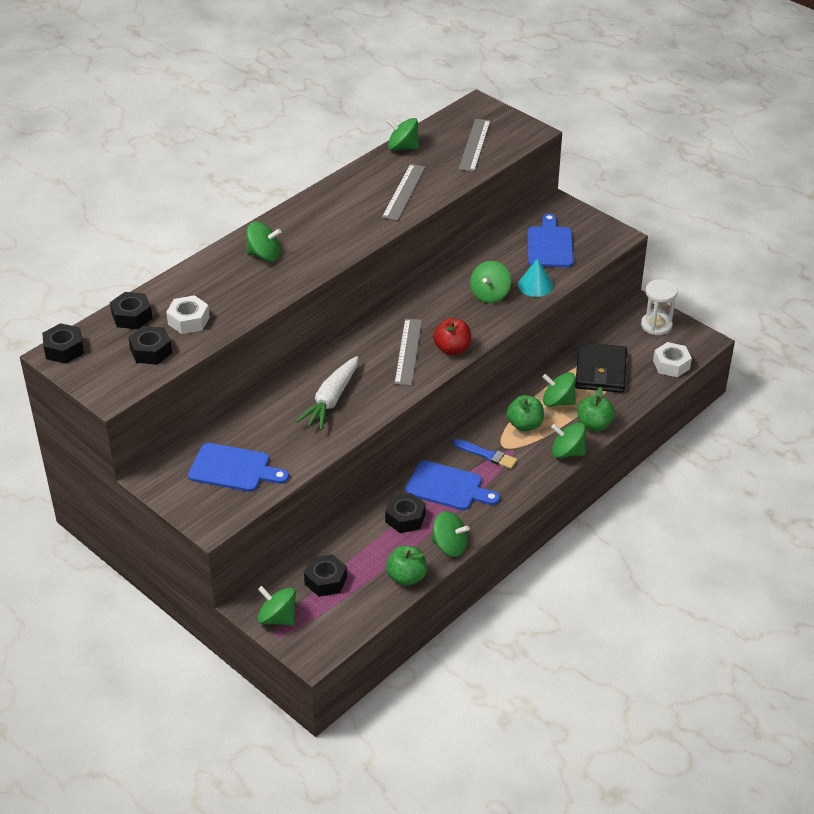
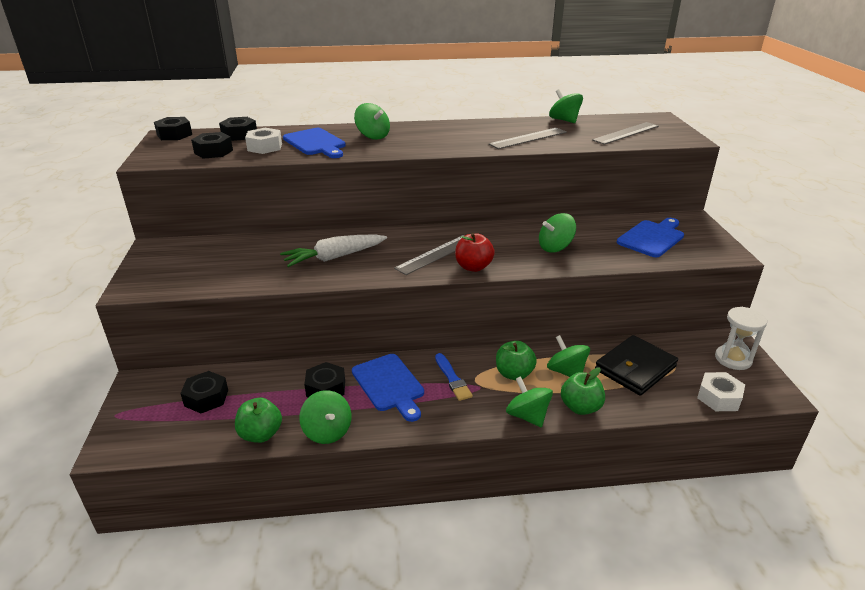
camera: 40 degrees right, 10 degrees down
(233, 469) = (204, 265): blue cutting board -> blue cutting board (315, 143)
(277, 618) = (136, 403): green spinning top -> none
(535, 285) = (605, 256): turquoise cone -> none

